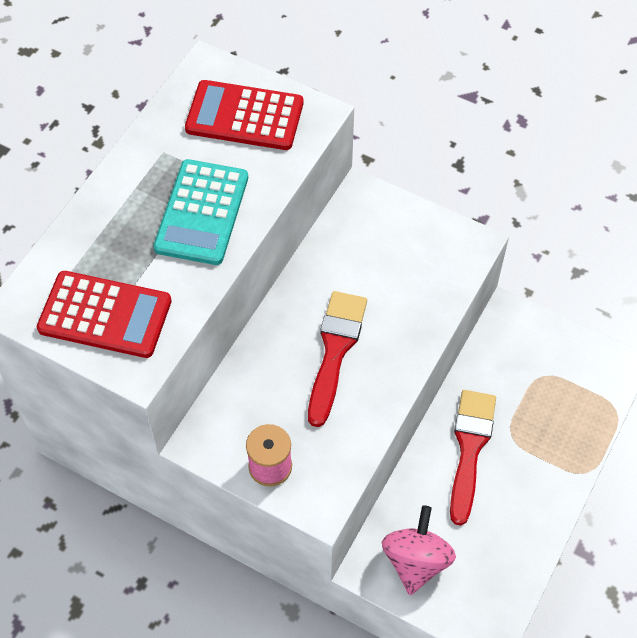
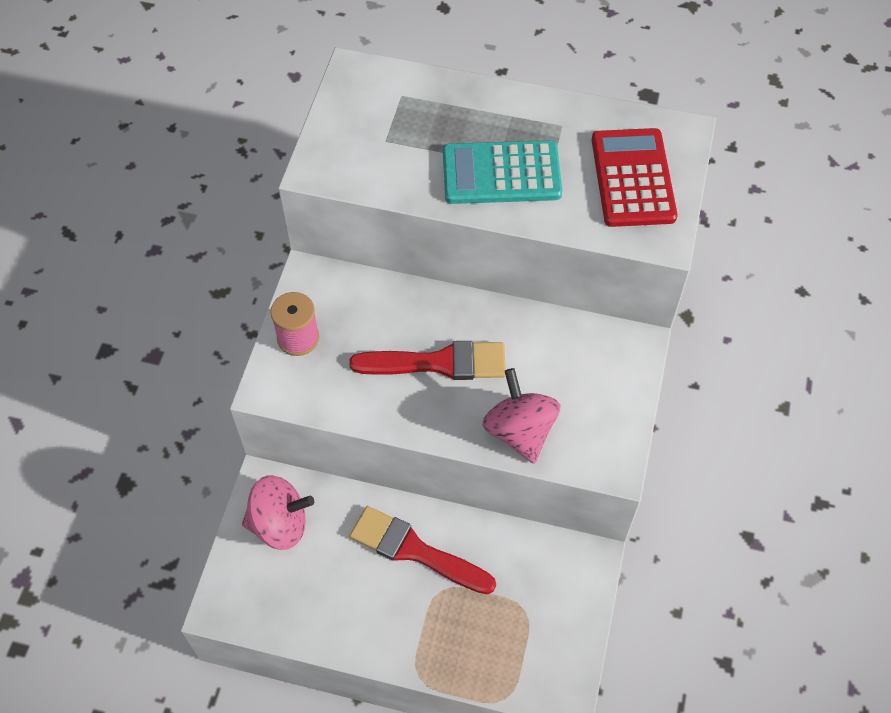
camera: 75 degrees right, 0 degrees up
(105, 315) = (364, 132): red calculator -> none
(423, 303) = (519, 431): none -> pink spinning top
(470, 448) = (415, 550): red brush -> red brush turned 150 degrees counterclockwise

